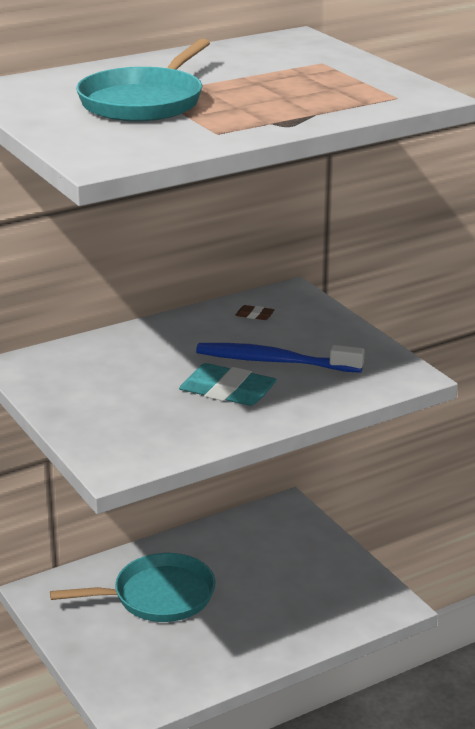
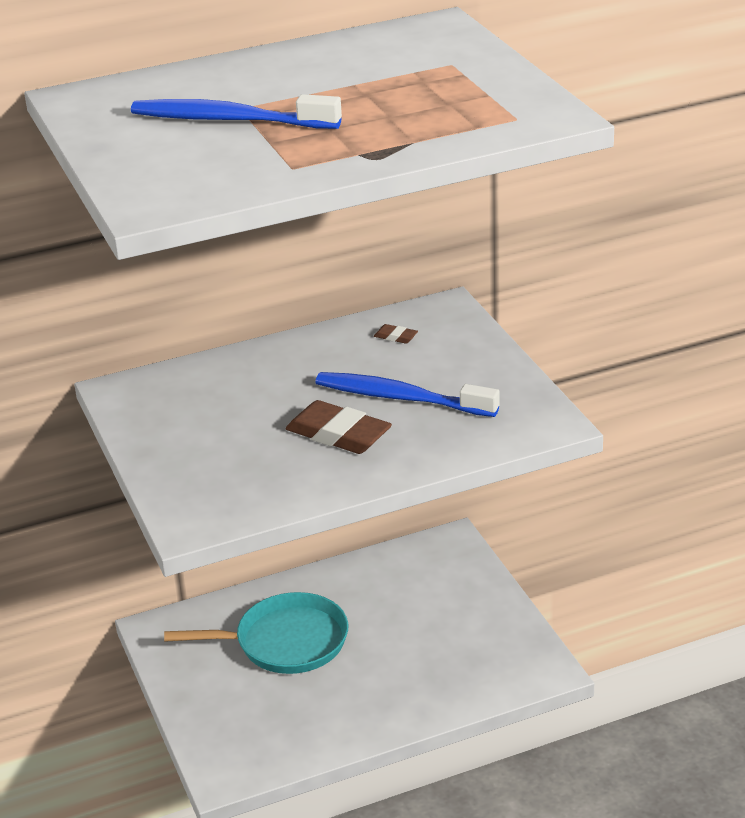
camera: 10 degrees right, 5 degrees up
(144, 102) = (229, 120): turquoise pan -> blue toothbrush
(227, 391) = (338, 434): turquoise eraser -> brown eraser

